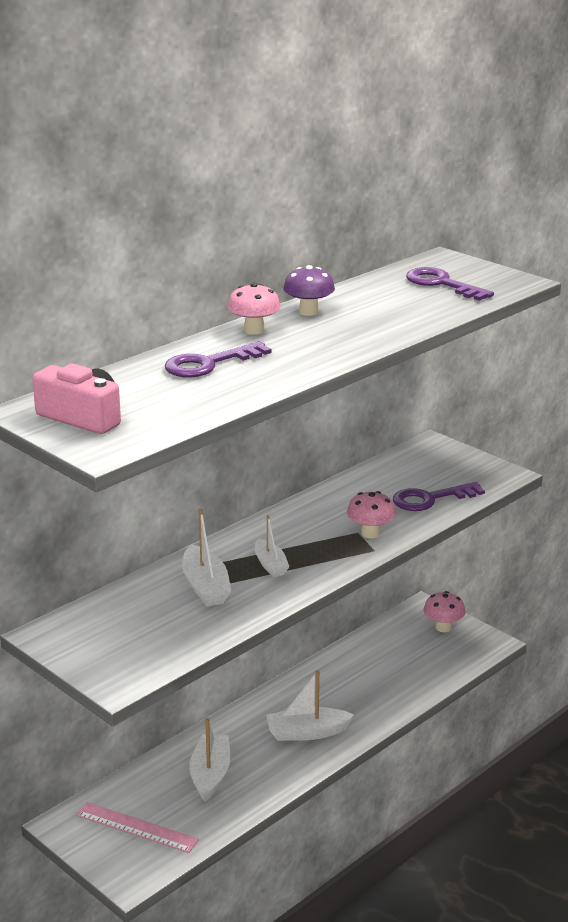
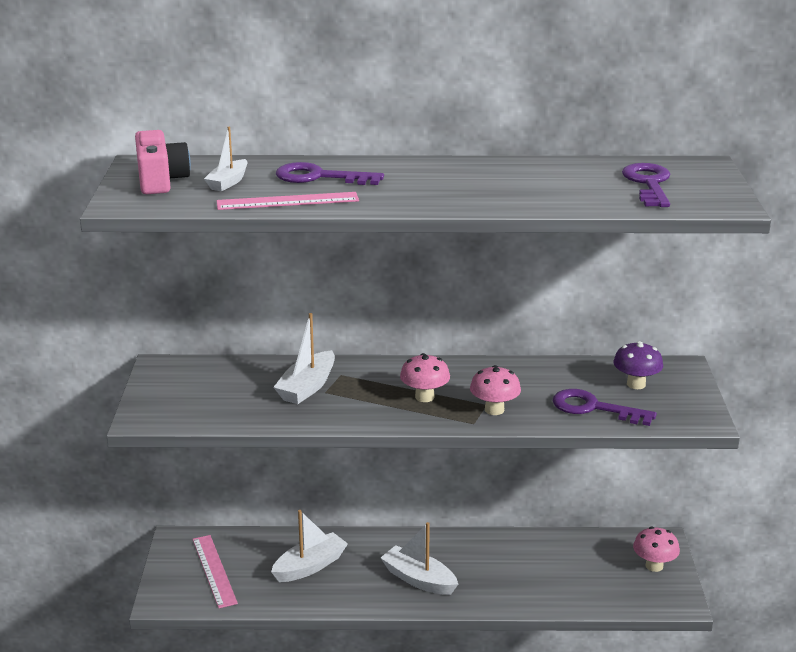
camera: 45 degrees right, 0 degrees up
(234, 392) = (287, 201): none -> pink ruler
(254, 330) = (408, 166): pink mushroom -> pink mushroom (424, 397)
(270, 565) = (378, 395): white boat -> white boat (228, 182)
(308, 312) = (482, 168): purple mushroom -> purple mushroom (636, 384)

